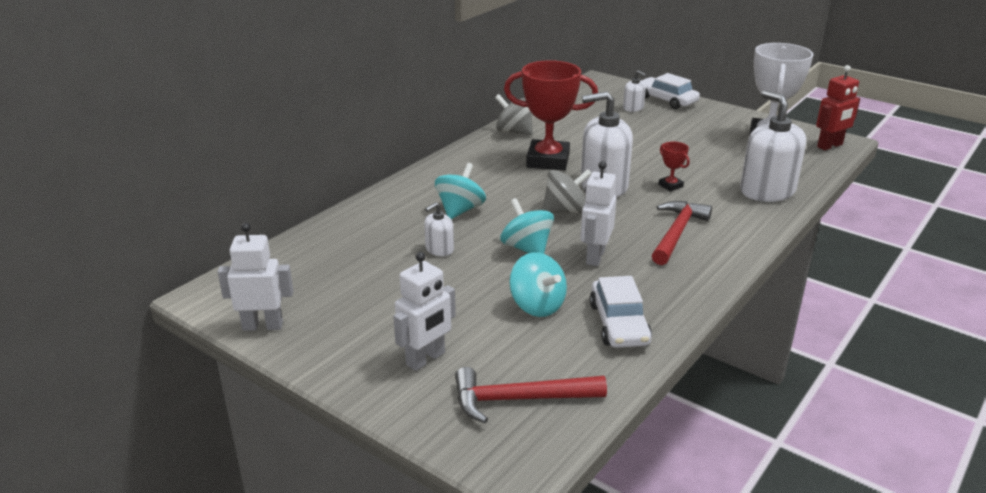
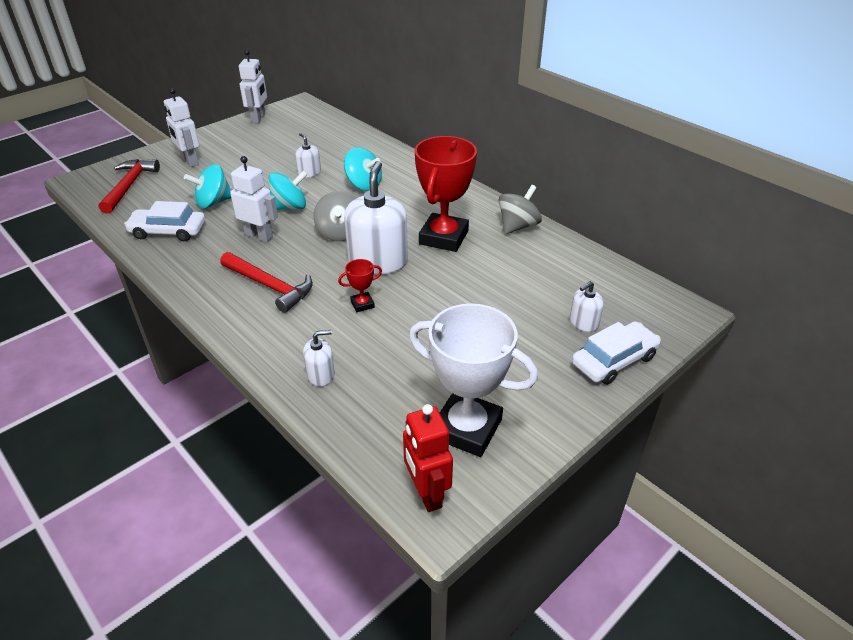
camera: 100 degrees right, 10 degrees up
(767, 191) = (321, 375): white soap dispenser -> white soap dispenser, size x0.48

